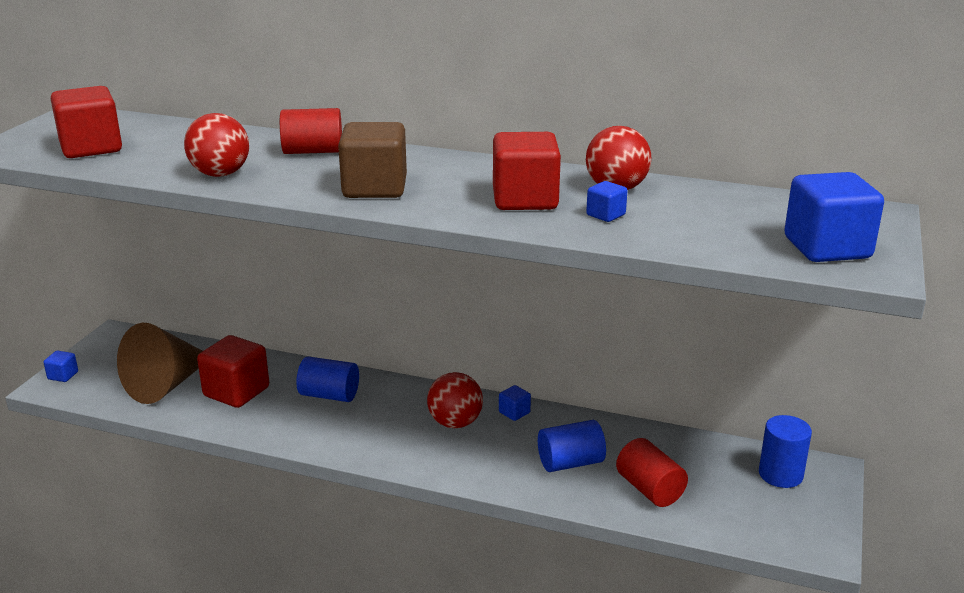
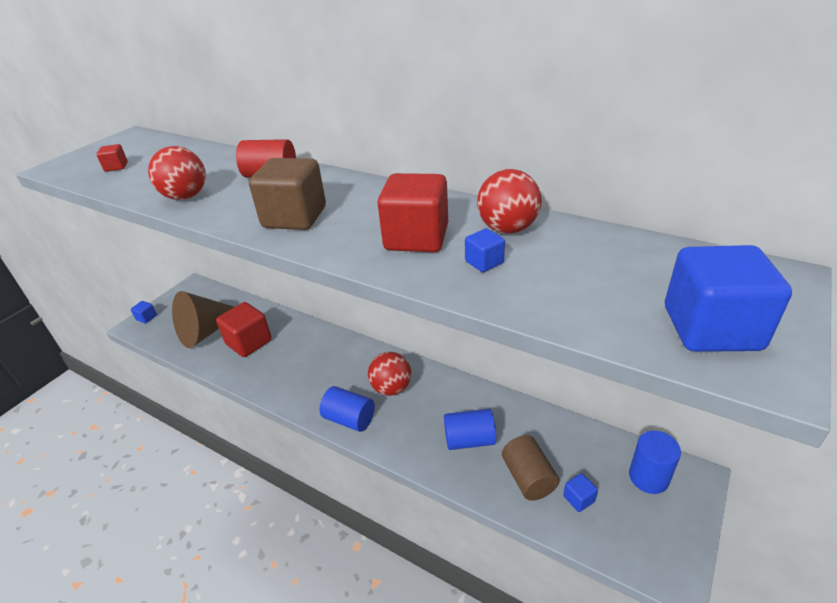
camera: 15 degrees right, 10 degrees up
(91, 148) = (116, 167): red cube -> red cube, size x0.47
(329, 395) = (310, 352): blue cylinder -> blue cylinder (349, 419)
(514, 412) = (439, 383): blue cube -> blue cube (579, 499)
(649, 489) = (528, 478): red cylinder -> brown cylinder

